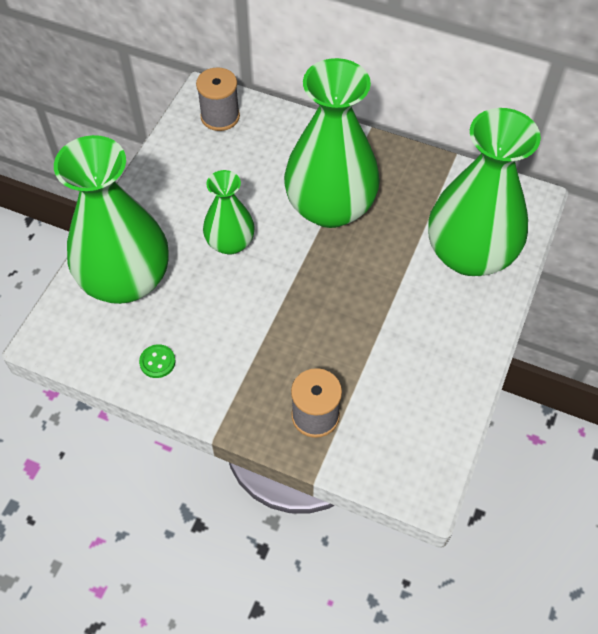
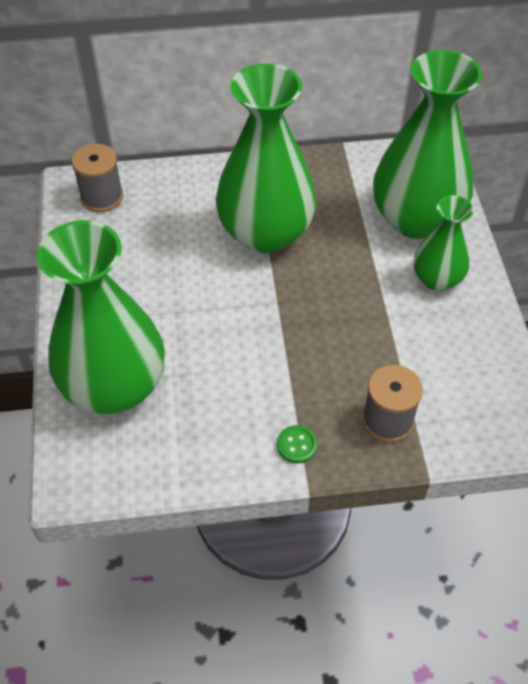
camera: 30 degrees left, 5 degrees down
(157, 362) = (203, 448): green button -> green button (297, 445)
(230, 243) = (194, 305): green vase -> green vase (437, 279)

